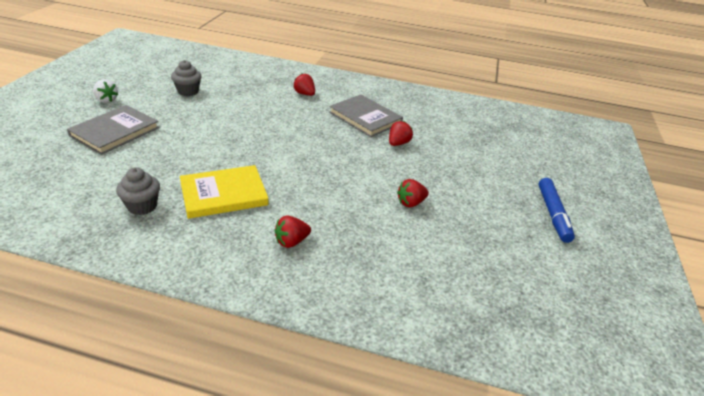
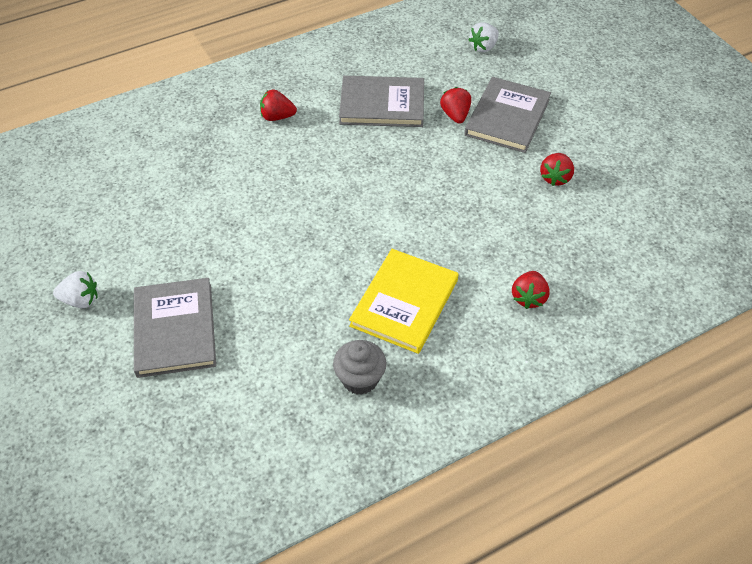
camera: 40 degrees left, 15 degrees up
(188, 91) = (150, 212): grey cupcake -> none
(428, 161) = (507, 117): none -> grey book
(467, 128) = (483, 47): none -> white strawberry
(553, 214) = (659, 101): blue marker -> none

